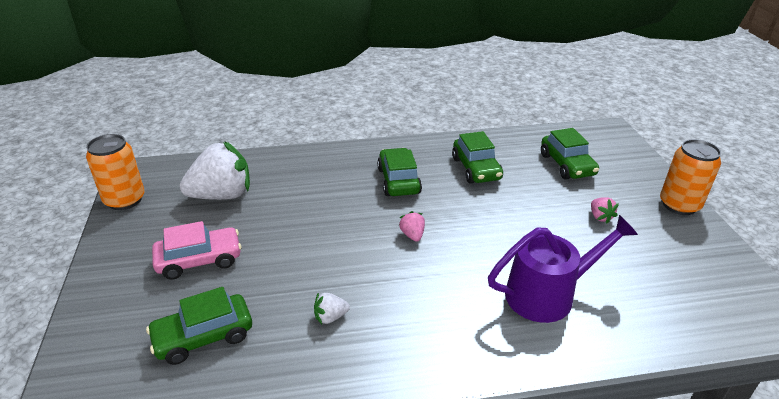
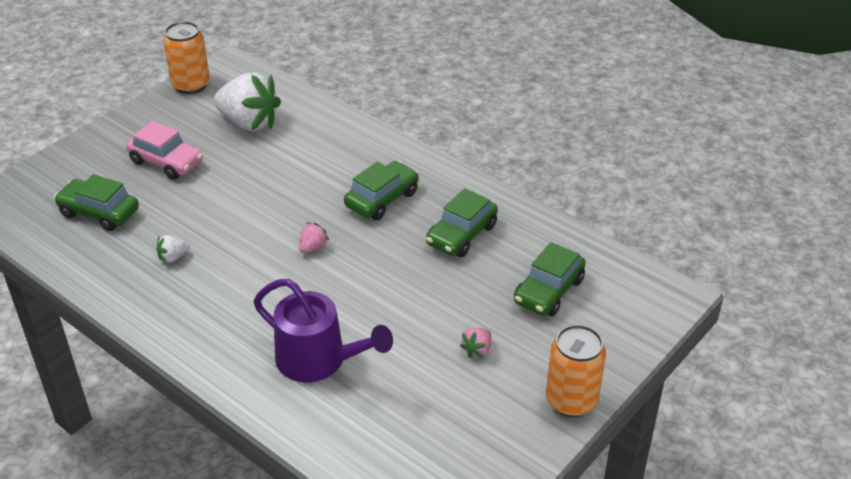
camera: 50 degrees right, 5 degrees up
(330, 317) = (173, 257): white strawberry -> white strawberry turned 60 degrees counterclockwise

